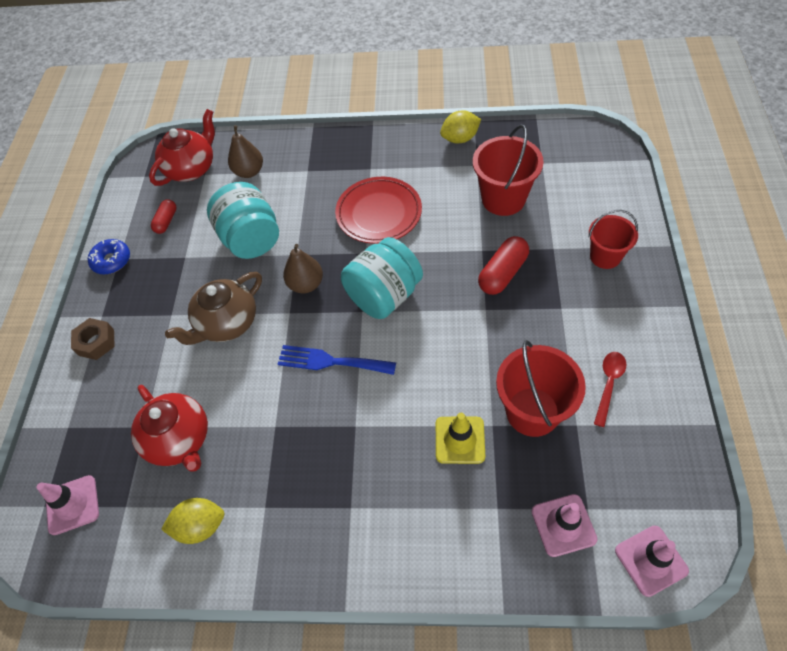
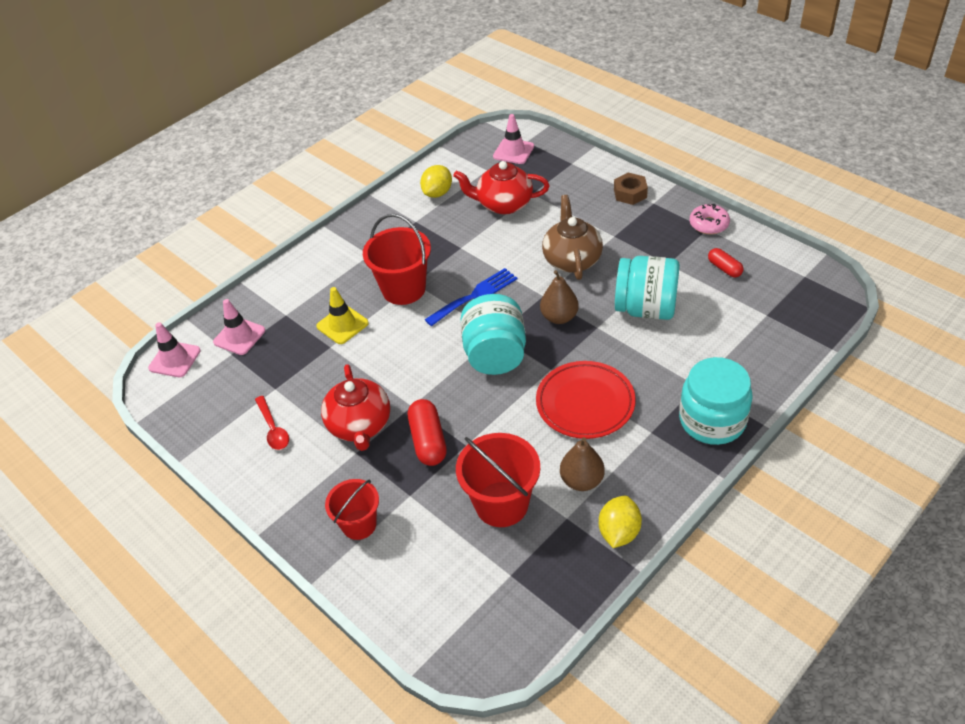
camera: 130 degrees right, 10 degrees down
(112, 261) = (708, 224): blue donut -> pink donut
(191, 168) = (784, 309): red teapot -> red teapot (360, 425)
(249, 172) = (738, 345): brown pear -> brown pear (581, 480)
(332, 148) = (712, 420): none -> turquoise jar
(532, 411) = (311, 373): red bucket -> red bucket (403, 289)

